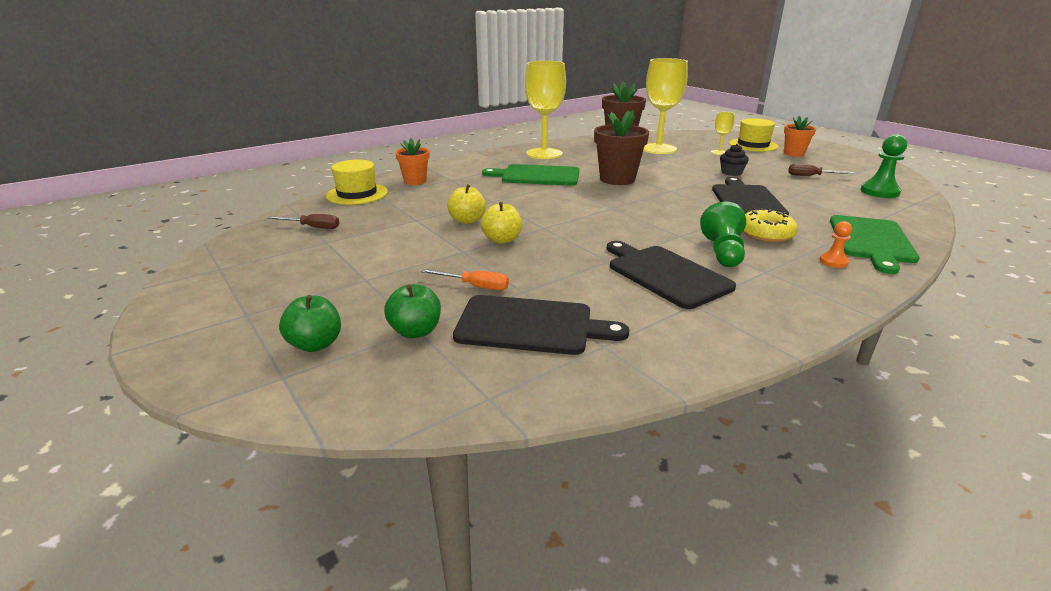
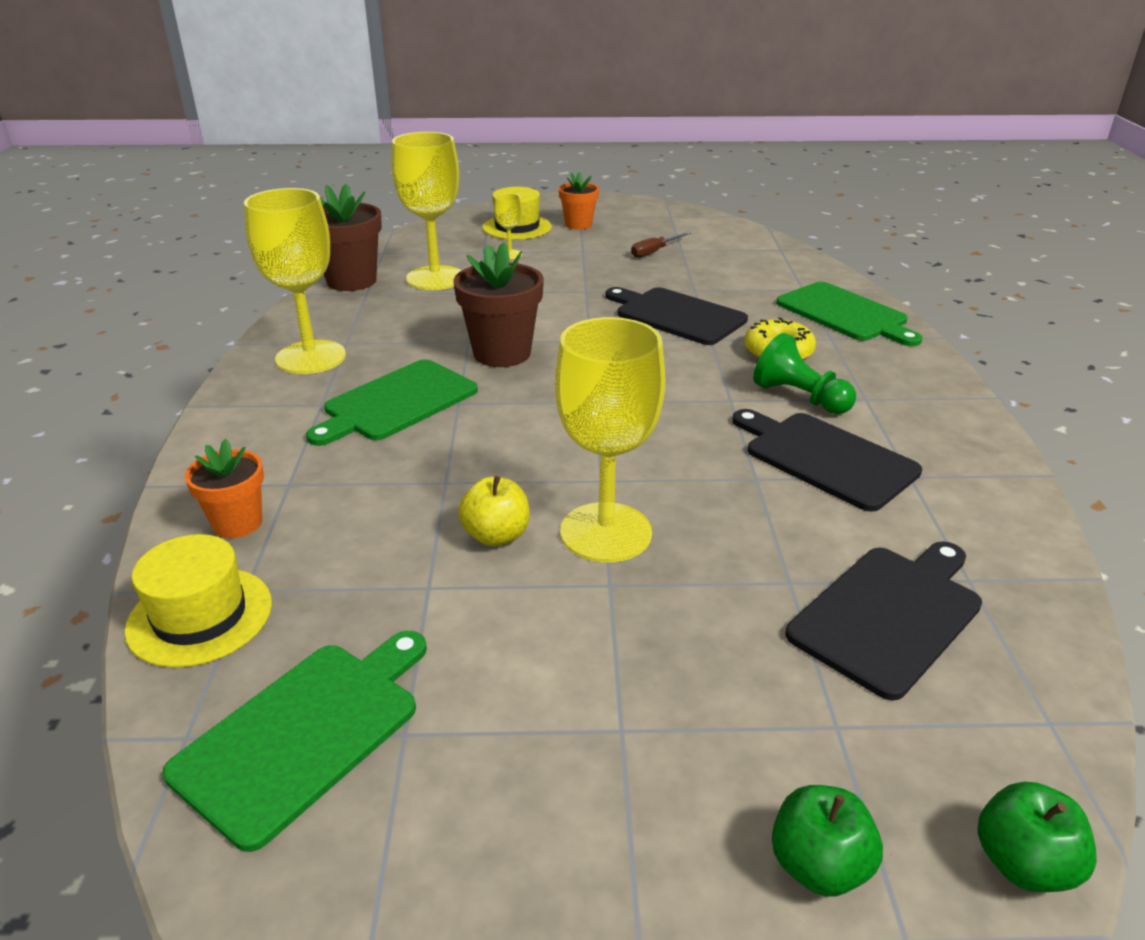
camera: 55 degrees left, 5 degrees up
(312, 227) = (304, 733): brown screwdriver -> green cutting board
(415, 331) = (843, 730): green apple -> green apple (1023, 863)
(475, 286) = (741, 618): orange screwdriver -> none
(502, 240) = (606, 532): yellow apple -> yellow goblet
(665, 274) = (825, 458): black cutting board -> black cutting board turned 45 degrees clockwise
(731, 172) = (584, 281): black cupcake -> none
(833, 261) = (873, 355): orange pawn -> none
(879, 192) = (736, 247): green pawn -> none

